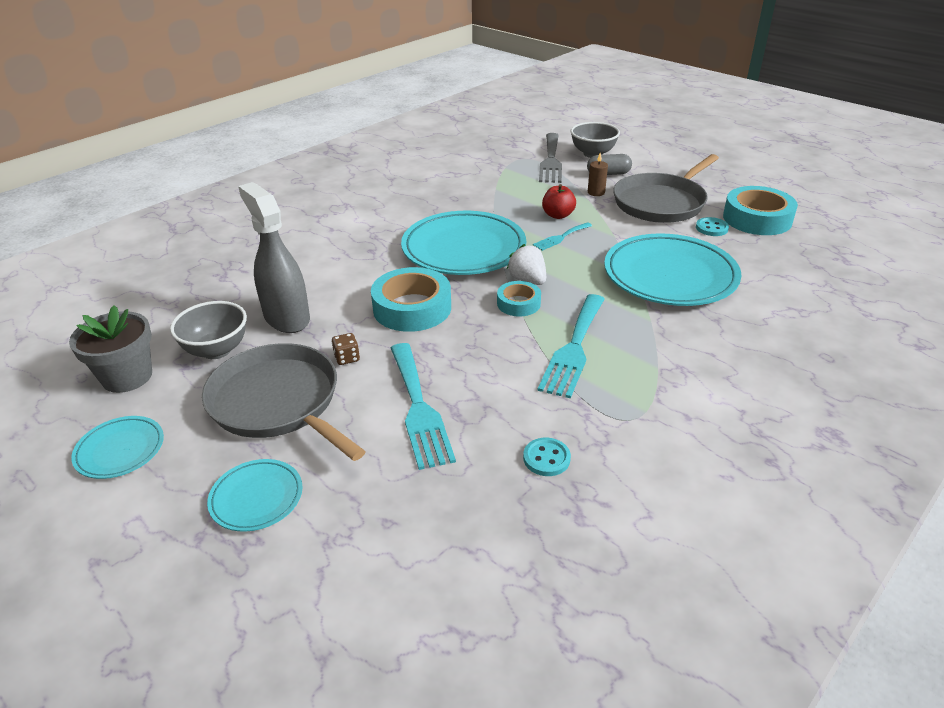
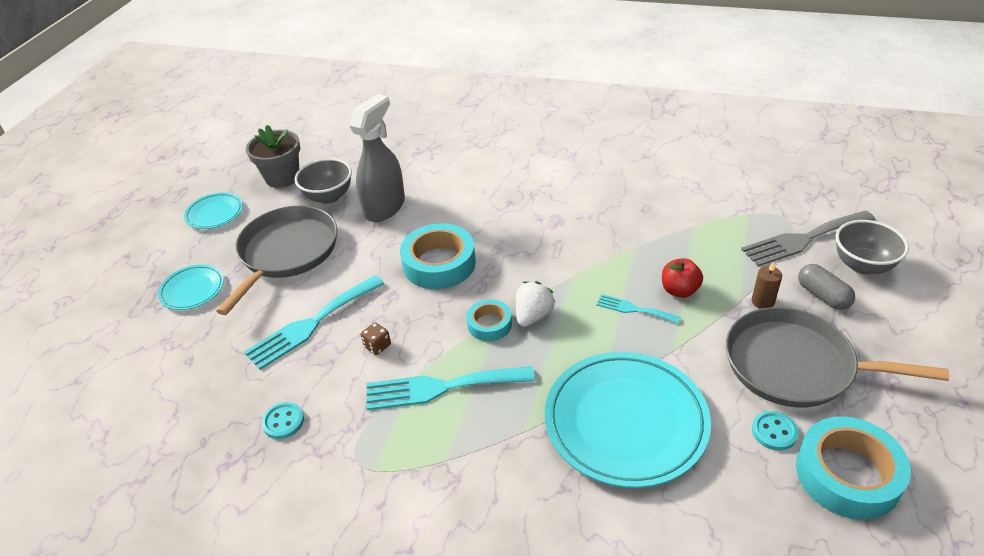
camera: 65 degrees right, 5 degrees up
(347, 358) = (352, 260): brown dice -> brown dice (377, 346)
(463, 249) = (556, 253): turquoise plate -> none

